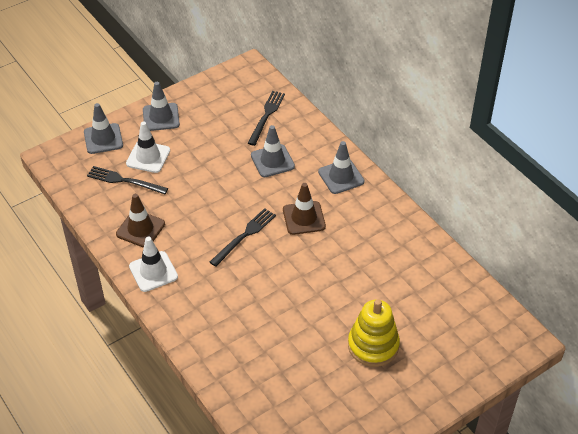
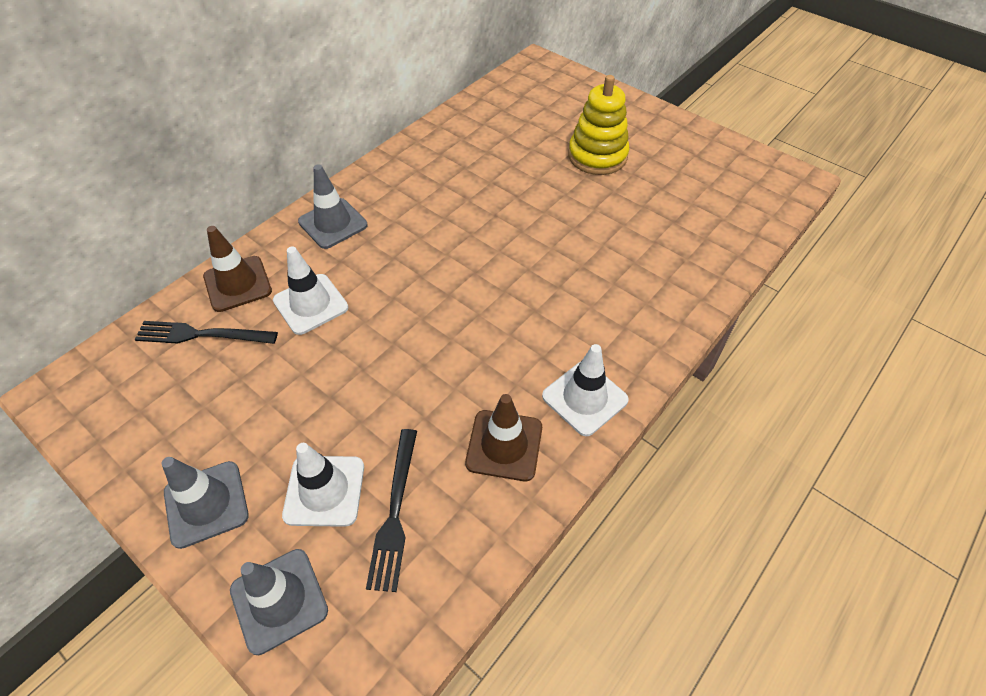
camera: 105 degrees left, 5 degrees up
(244, 236) = (474, 303): black fork -> none
(272, 161) = (310, 304): grey traffic cone -> white traffic cone
(304, 218) = (421, 247): brown traffic cone -> brown traffic cone (237, 284)

